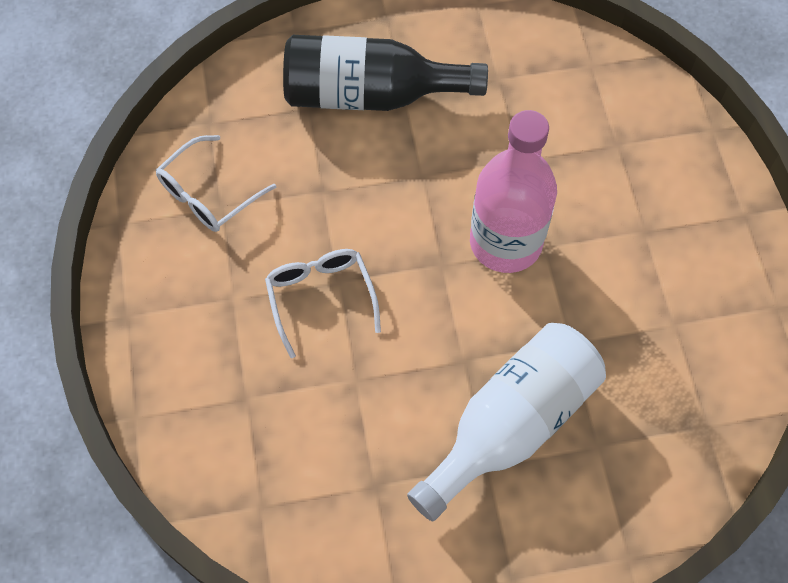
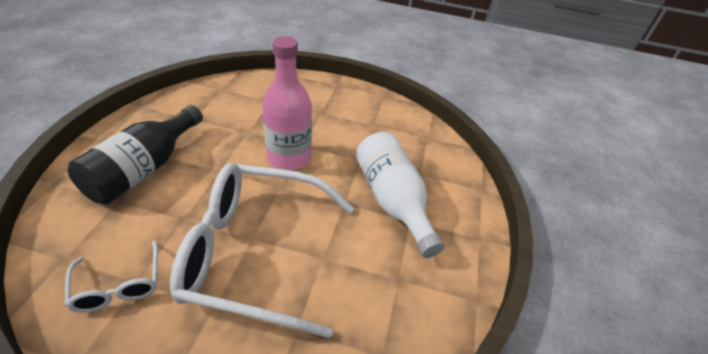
camera: 70 degrees left, 20 degrees down
(320, 297) = (255, 252): white glasses -> white glasses, size x2.23

